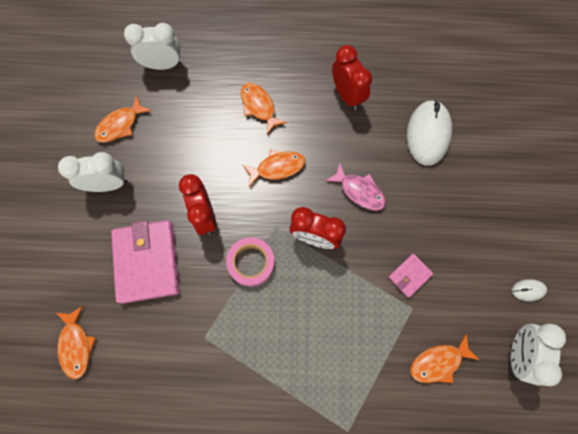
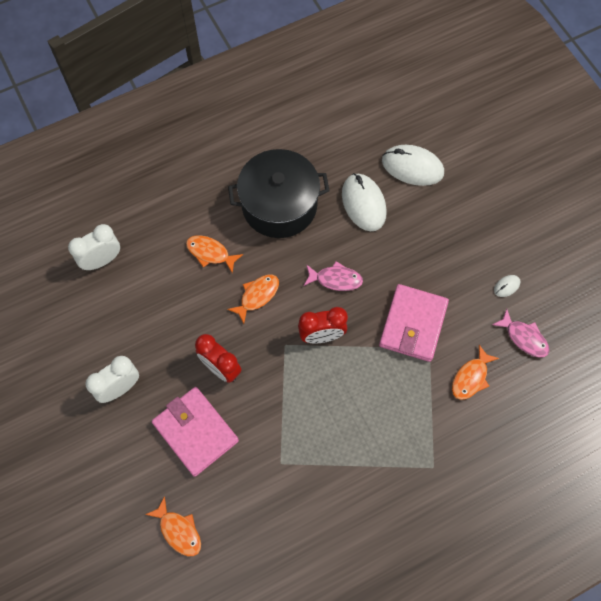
camera: 30 degrees left, 5 degrees down
(120, 125) = (97, 332): orange fish -> none
(251, 263) = (282, 384): pink tape -> none
(347, 95) = (279, 205): red clock -> black pot
(409, 275) = (413, 324): pink wallet -> pink wallet, size x2.11
(496, 123) = (412, 167): none -> white mouse
(518, 353) = (524, 338): white clock -> pink fish

